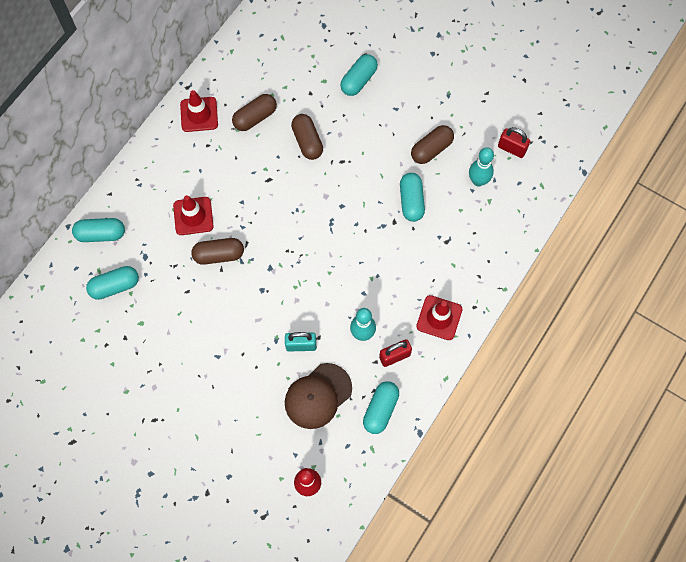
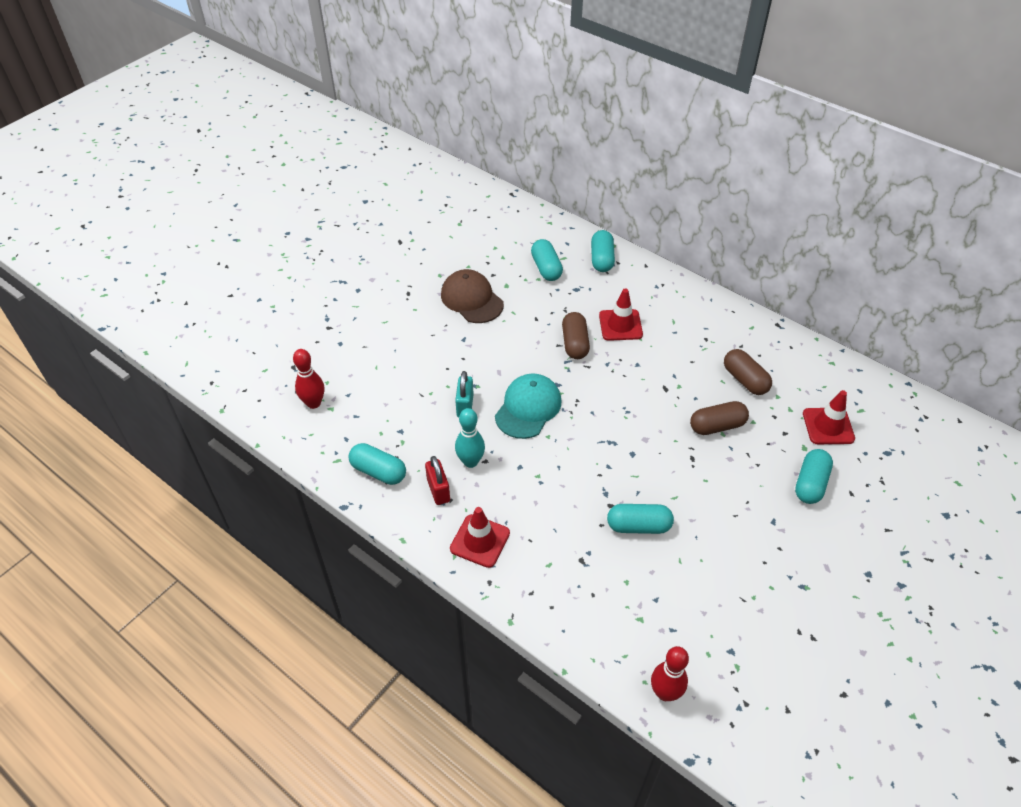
camera: 95 degrees right, 20 degrees down
(199, 114) = (744, 333): red traffic cone -> red traffic cone (828, 426)
(299, 291) = (528, 408): none -> turquoise cap
(318, 396) = (406, 417): brown cap -> brown cap (472, 299)
(358, 80) = (810, 484): turquoise capsule -> turquoise capsule turned 75 degrees clockwise
(431, 149) = (715, 556): brown capsule -> none
(478, 181) = (670, 608): turquoise bowling pin -> none
(511, 148) = (723, 659): red padlock -> none
(541, 185) = (665, 693): none -> red bowling pin

